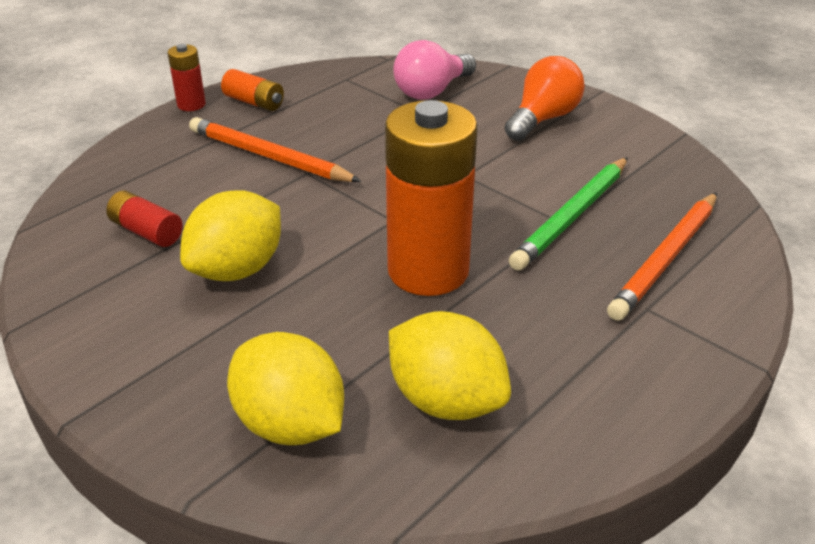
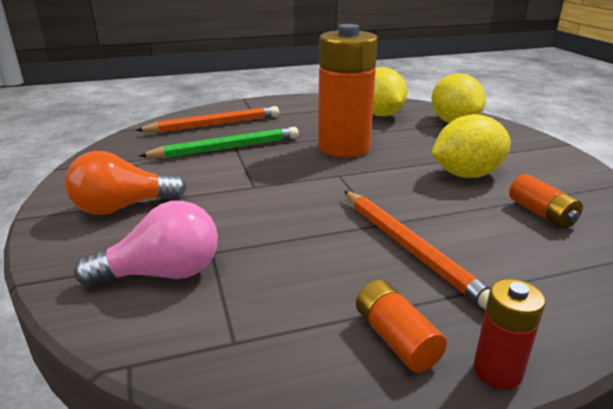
camera: 150 degrees left, 10 degrees down
(146, 232) = (541, 213): red battery -> orange battery

